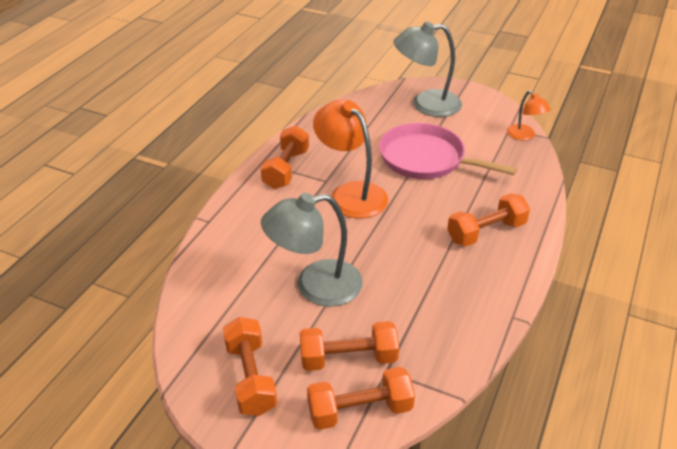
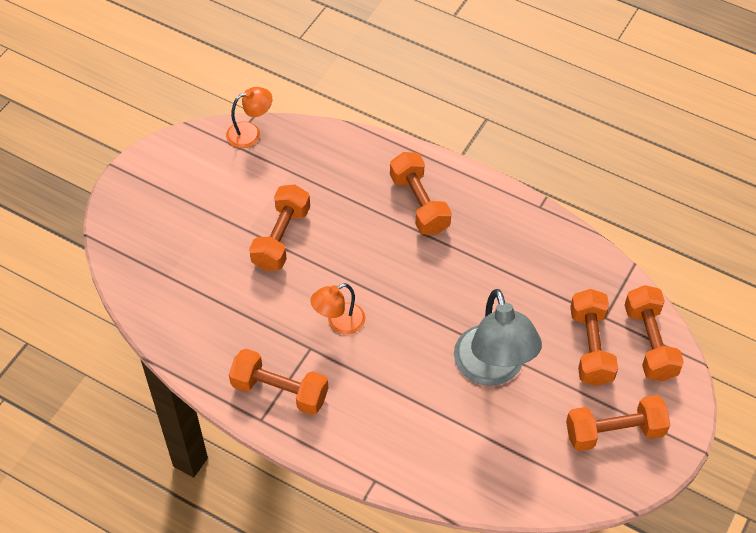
camera: 85 degrees left, 15 degrees up
(351, 193) = (339, 323): orange lamp -> orange lamp, size x0.54
(426, 104) = (160, 220): grey lamp -> none
(426, 159) = (281, 238): pink pan -> orange dumbbell

